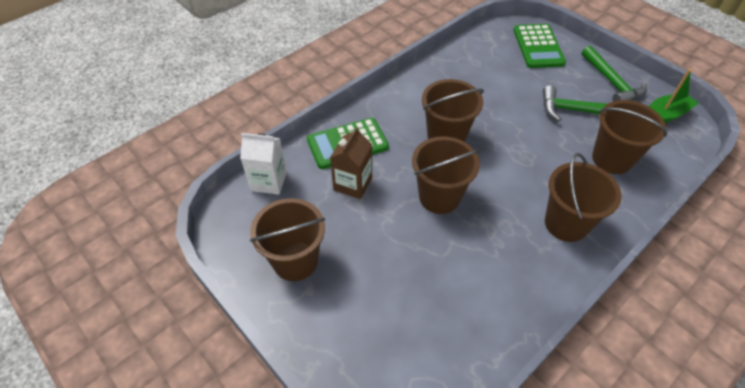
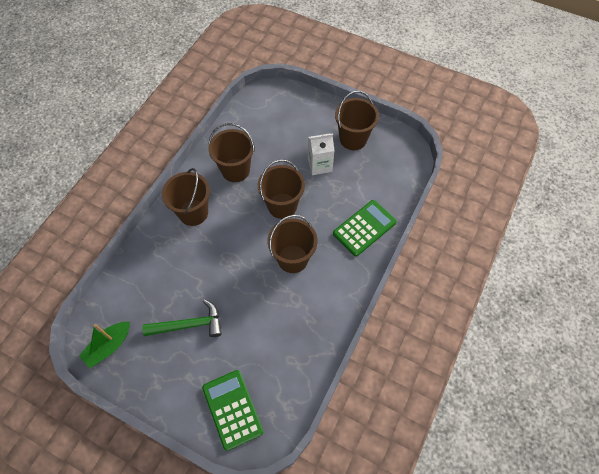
camera: 160 degrees right, 10 degrees up
(269, 181) = (401, 181): white carton -> white carton (319, 165)
(352, 184) = (344, 197): brown carton -> none
(611, 159) = (160, 279): brown bucket -> brown bucket (235, 170)
(612, 82) = (155, 376): green hammer -> none

